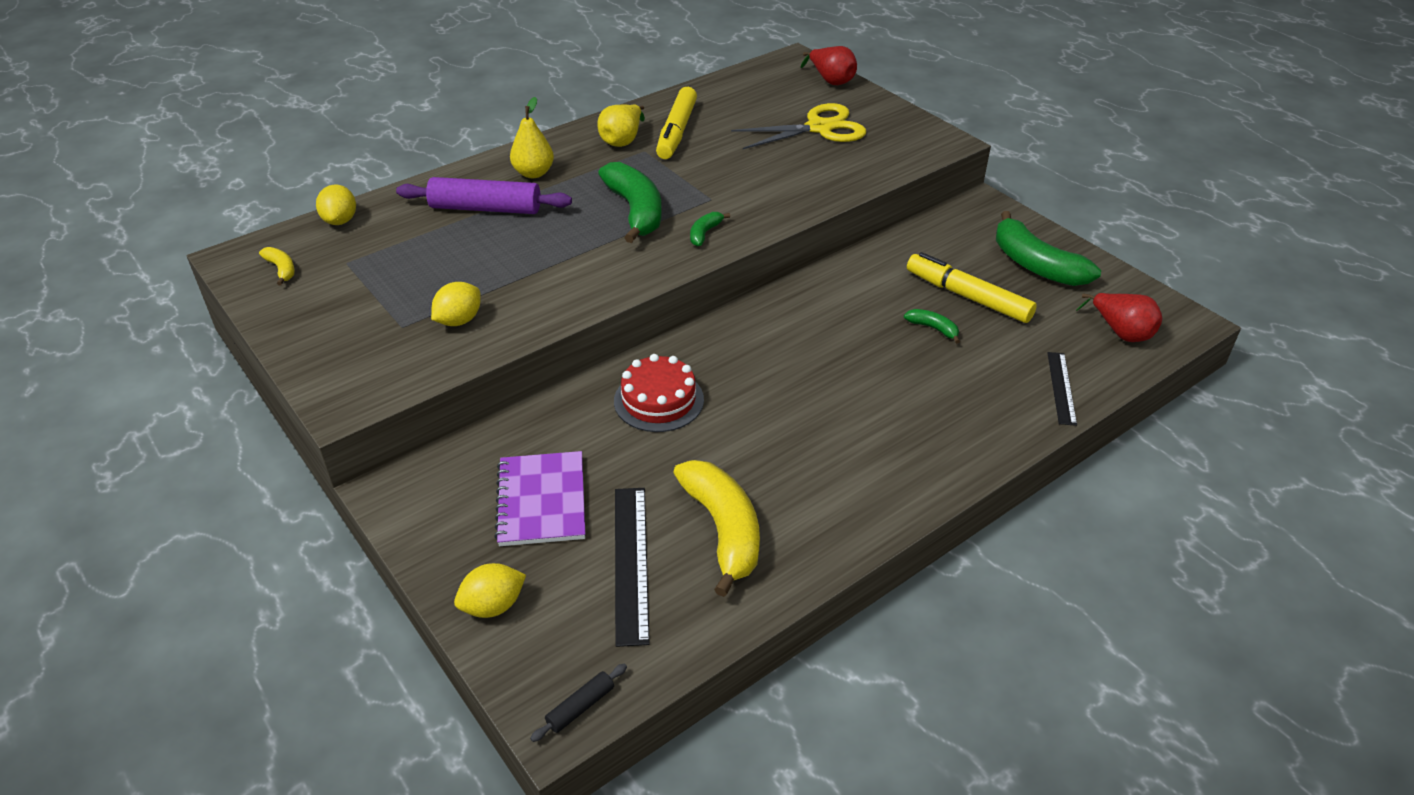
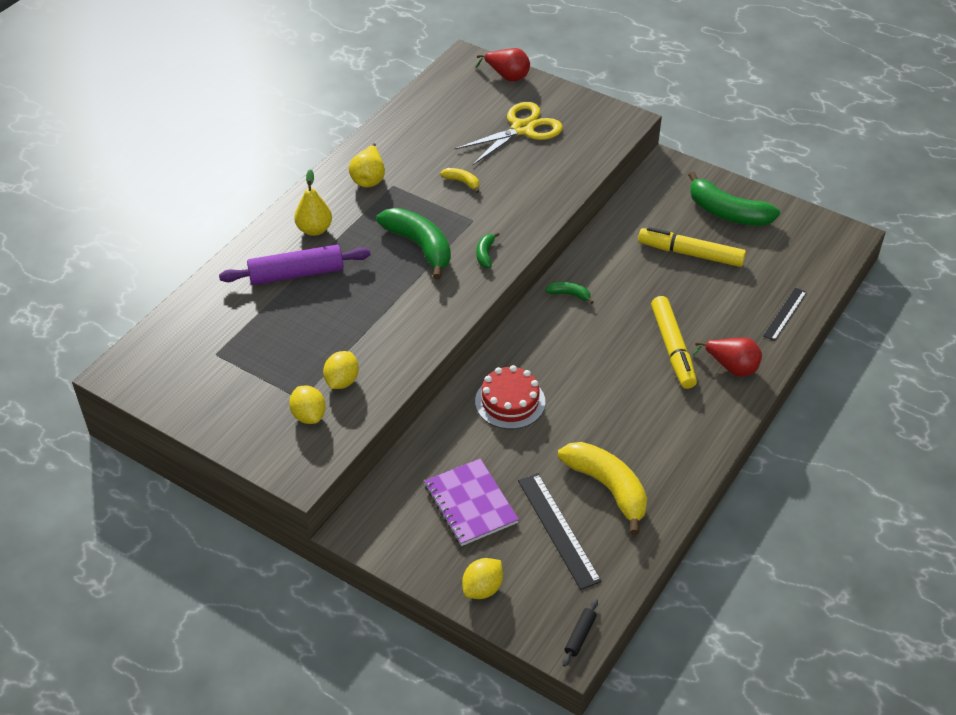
camera: 20 degrees left, 5 degrees up
(281, 269) = (165, 374): yellow banana -> yellow banana (462, 182)
(340, 220) = (182, 316): yellow lemon -> yellow lemon (309, 415)
(676, 131) = (408, 159): yellow marker -> yellow marker (672, 348)
(933, 328) = (677, 288): green banana -> green banana (569, 294)
(1061, 388) = (784, 314): black ruler -> black ruler turned 45 degrees clockwise
(1120, 332) = (807, 257): red pear -> red pear (731, 367)

